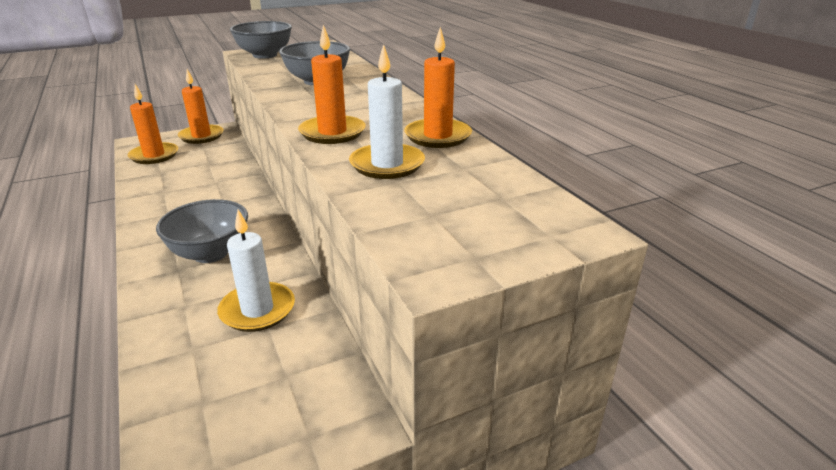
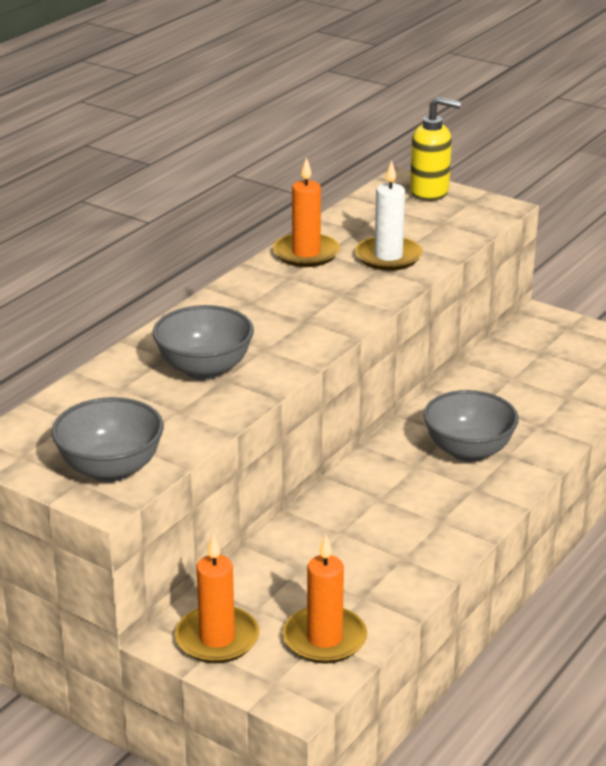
camera: 120 degrees left, 0 degrees up
(257, 310) = (503, 390): white candle -> none
(332, 133) = (353, 300): orange candle -> none
(529, 236) = (430, 192): none -> yellow soap dispenser

